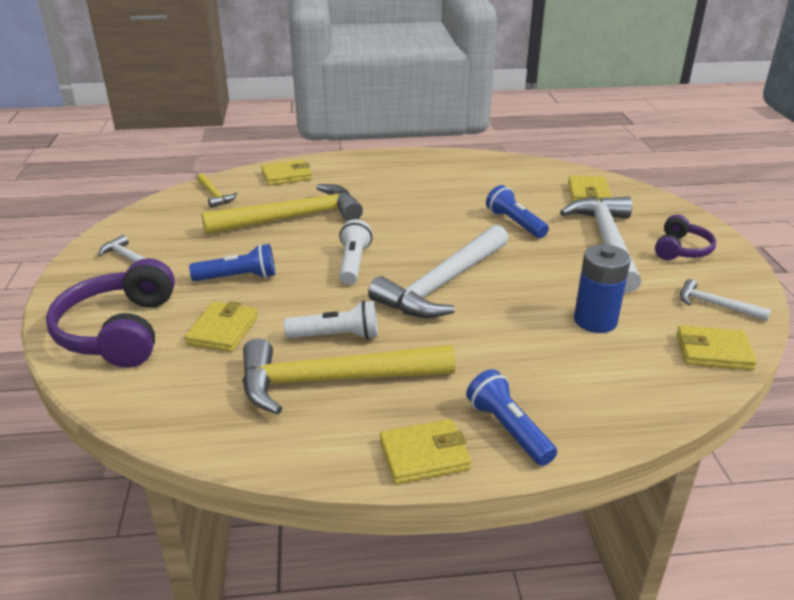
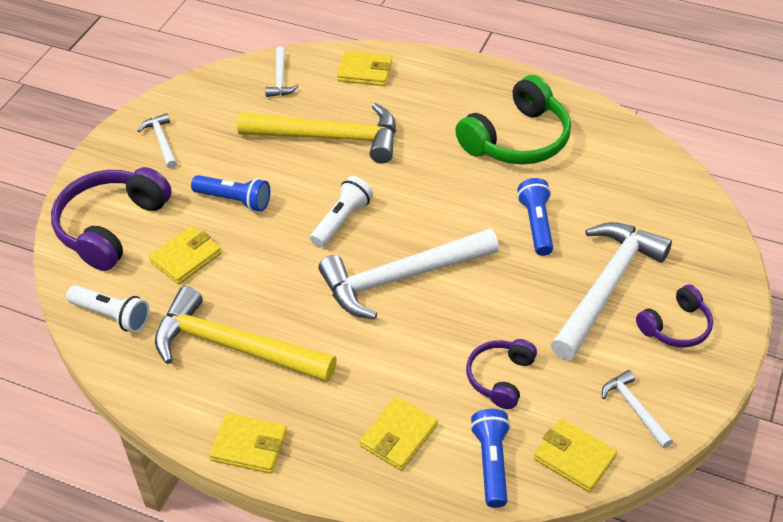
camera: 30 degrees right, 15 degrees up
(214, 195) = (280, 79): yellow hammer -> white hammer
(337, 336) = (268, 301): white flashlight -> white flashlight (112, 315)
(448, 183) = (517, 139): none -> green headphones
(508, 429) = (328, 452): blue flashlight -> blue flashlight (491, 463)
(588, 193) = (656, 208): yellow wallet -> yellow wallet (398, 436)
(595, 321) = (500, 377): blue battery -> purple headphones

